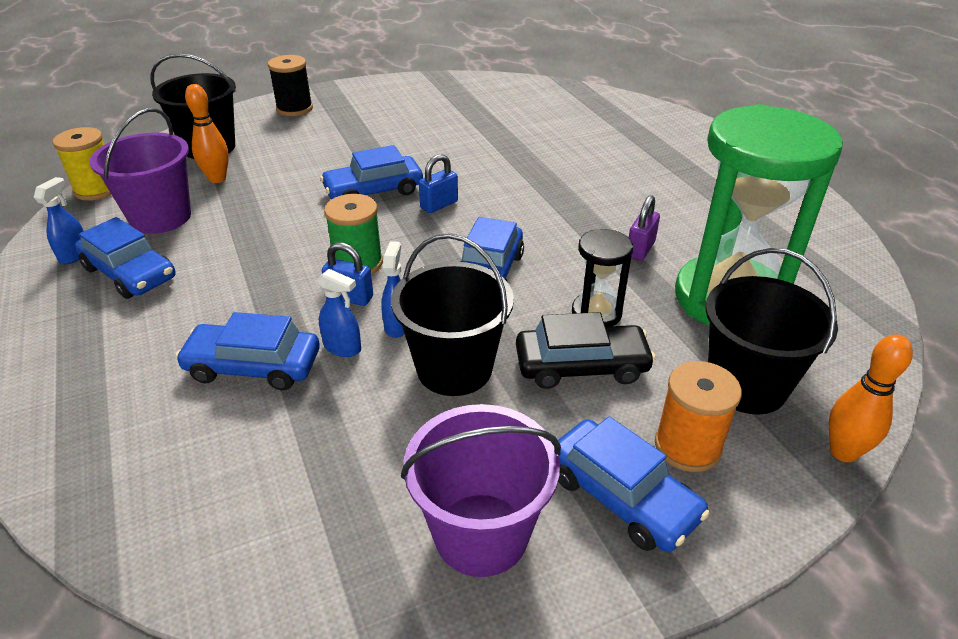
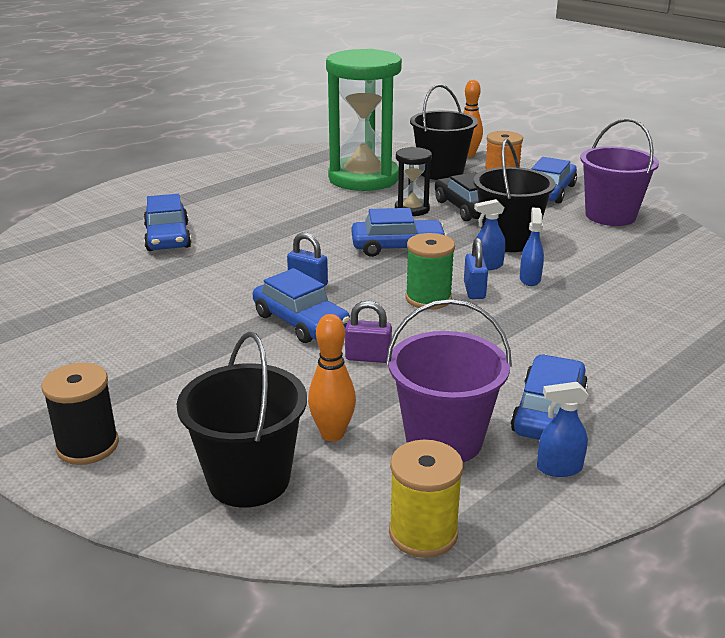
camera: 110 degrees left, 10 degrees down
(253, 366) = (583, 305): blue car -> blue car (167, 237)
(640, 249) = (324, 204): purple padlock -> purple padlock (368, 357)

